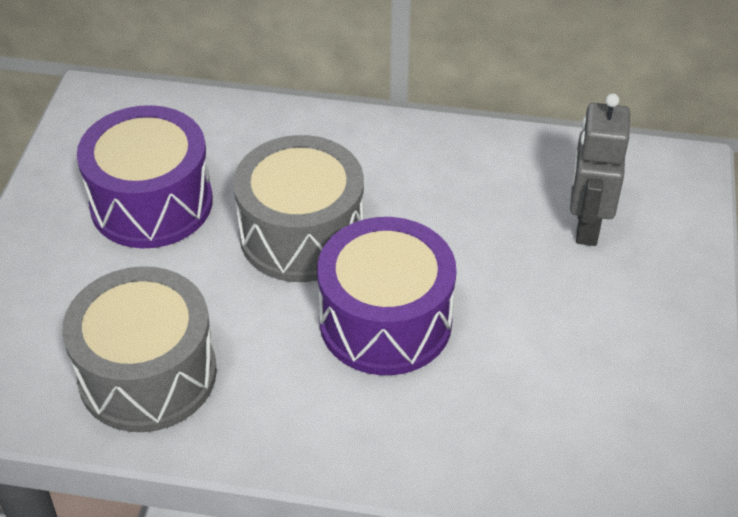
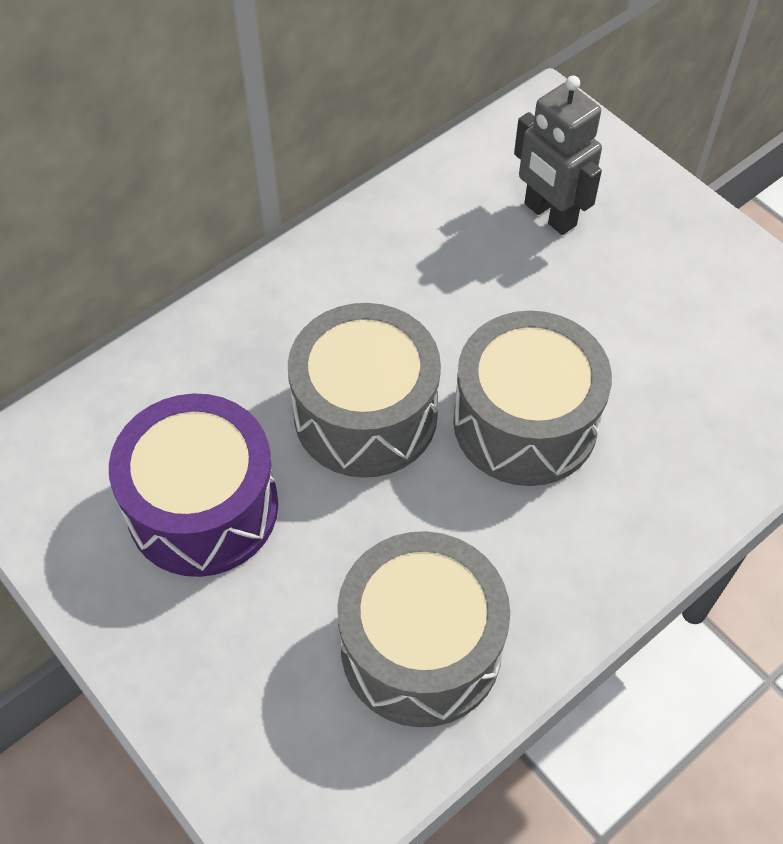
camera: 50 degrees left, 10 degrees up
(385, 321) = (525, 422): purple drum -> grey drum

